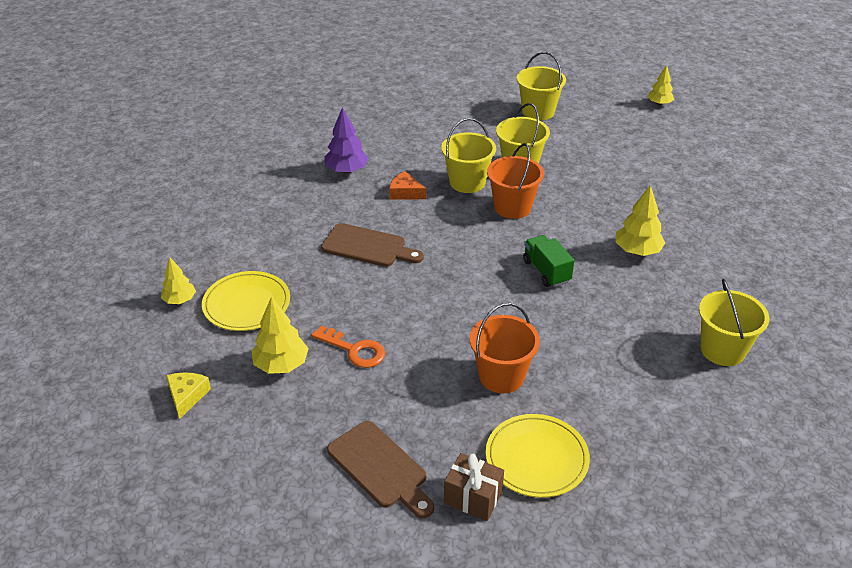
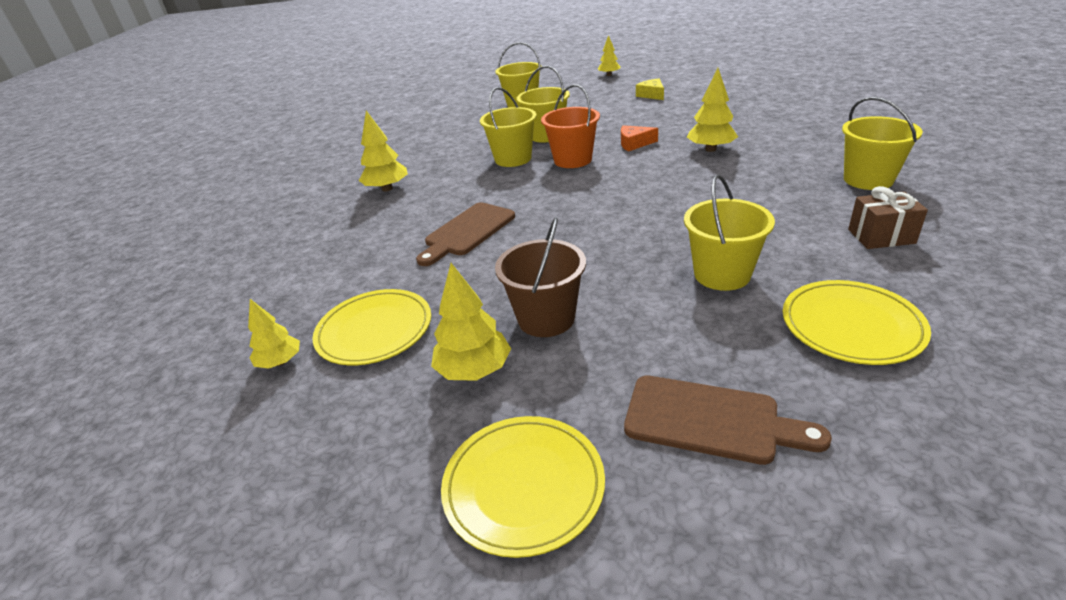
camera: 25 degrees left, 5 degrees down
(187, 396) = (375, 465): yellow cheese -> yellow cheese (652, 95)
(250, 448) = (523, 486): none -> yellow plate
(346, 170) = (387, 189): purple tree -> yellow tree
(354, 350) = (546, 318): orange key -> brown bucket
(368, 247) = (467, 232): brown cutting board -> brown cutting board turned 135 degrees clockwise
(405, 193) = (462, 183): orange cheese -> orange cheese (634, 143)
(473, 498) = (846, 396): brown gift -> brown gift (881, 236)
(501, 376) = (722, 274): orange bucket -> yellow bucket
(546, 271) = (656, 187): green truck -> none

